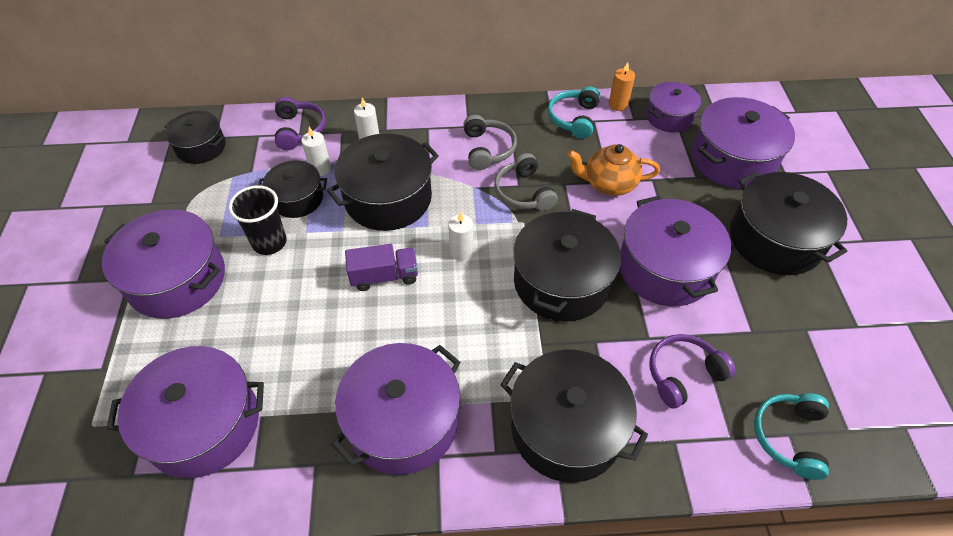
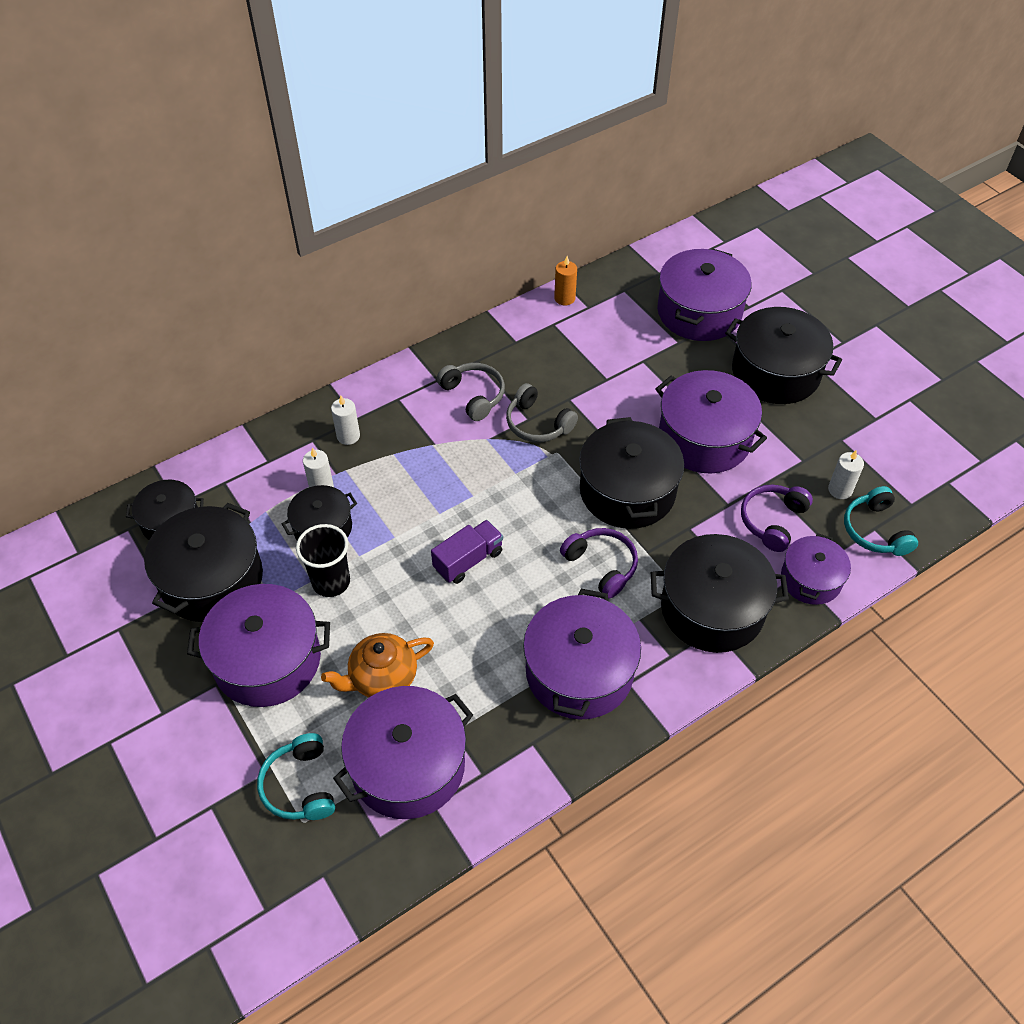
camera: 30 degrees left, 0 degrees up
(299, 130) = (265, 457): purple headphones -> purple headphones (601, 566)
(388, 198) = (414, 486): black pot -> black pot (212, 579)
(461, 251) = (521, 505): white candle -> white candle (840, 490)
(574, 118) = (533, 329): turquoise headphones -> turquoise headphones (300, 786)
(609, 184) = (608, 381): orange teapot -> orange teapot (382, 678)
(669, 117) = (619, 292): purple pot -> purple pot (811, 579)

